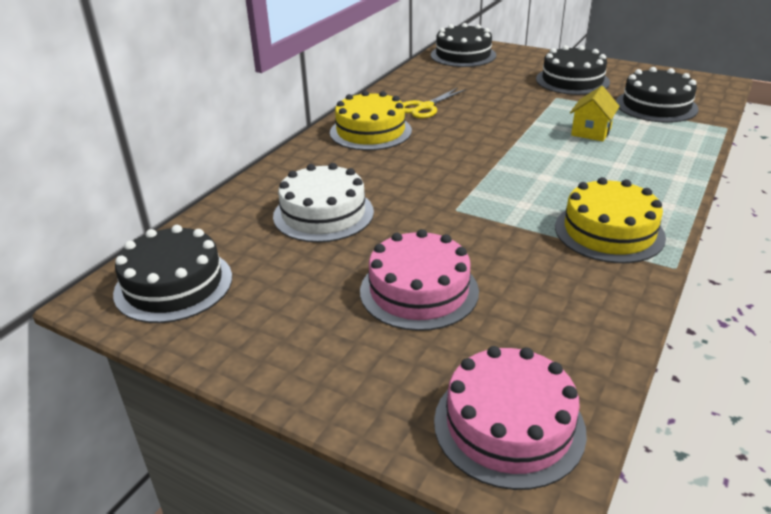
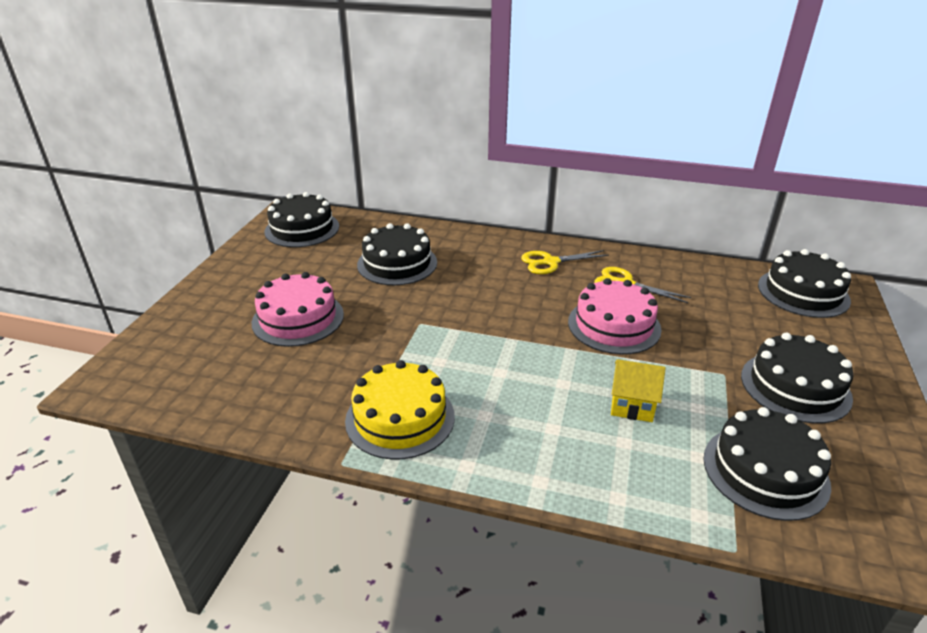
camera: 75 degrees right, 0 degrees up
(323, 214) = (397, 263): white cake -> black cake
(370, 131) = (550, 262): yellow cake -> yellow scissors
(509, 425) = (152, 370): pink cake -> pink cake (614, 325)

